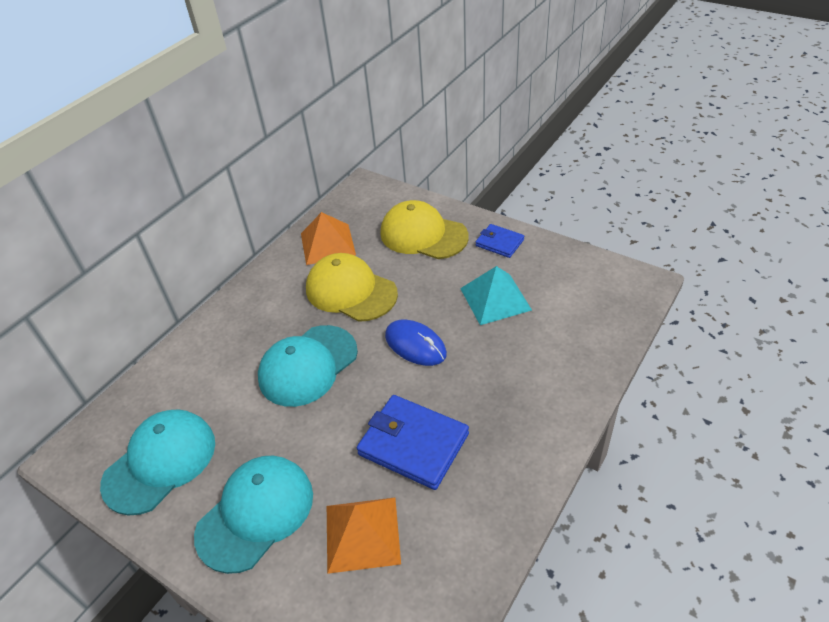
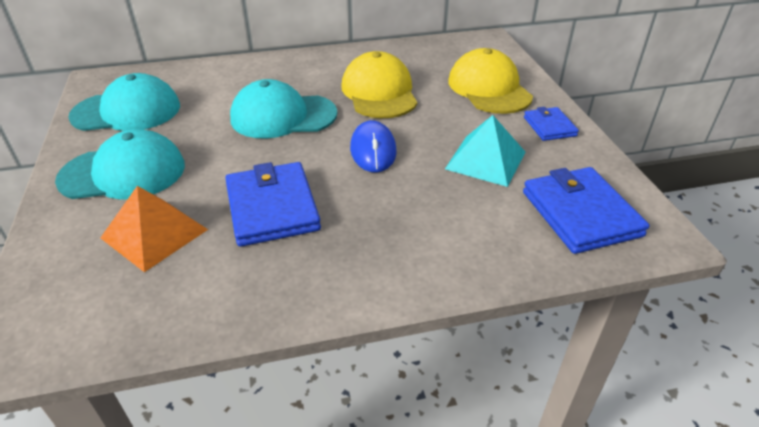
camera: 40 degrees right, 5 degrees down
(327, 244) = (407, 58): orange pyramid -> none
(591, 299) = (580, 213): none -> blue wallet

